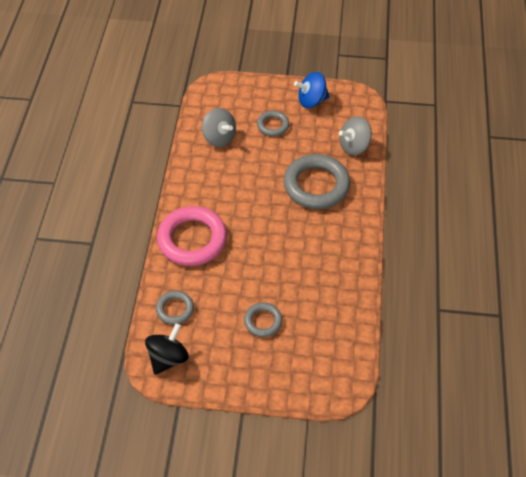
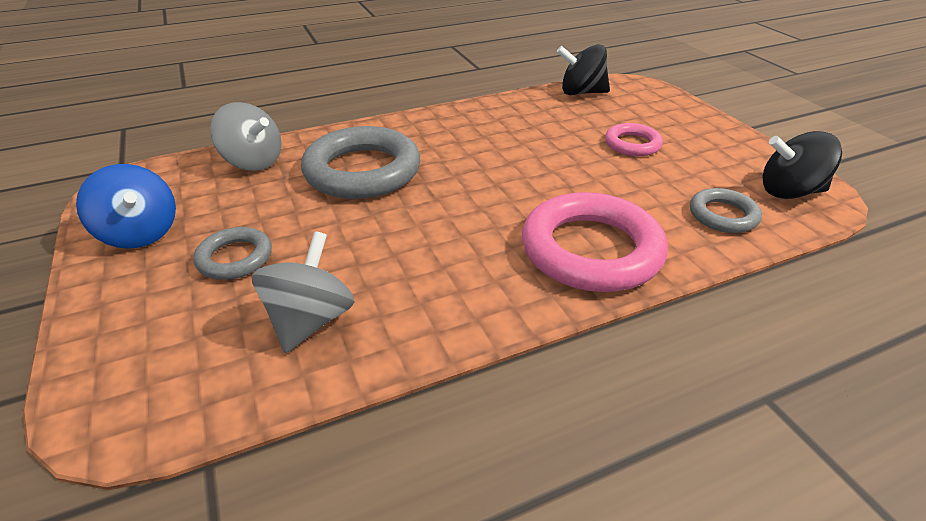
camera: 120 degrees left, 15 degrees down
(263, 321) = (632, 144): grey ring -> pink ring
(349, 343) = (581, 93): none -> black spinning top

